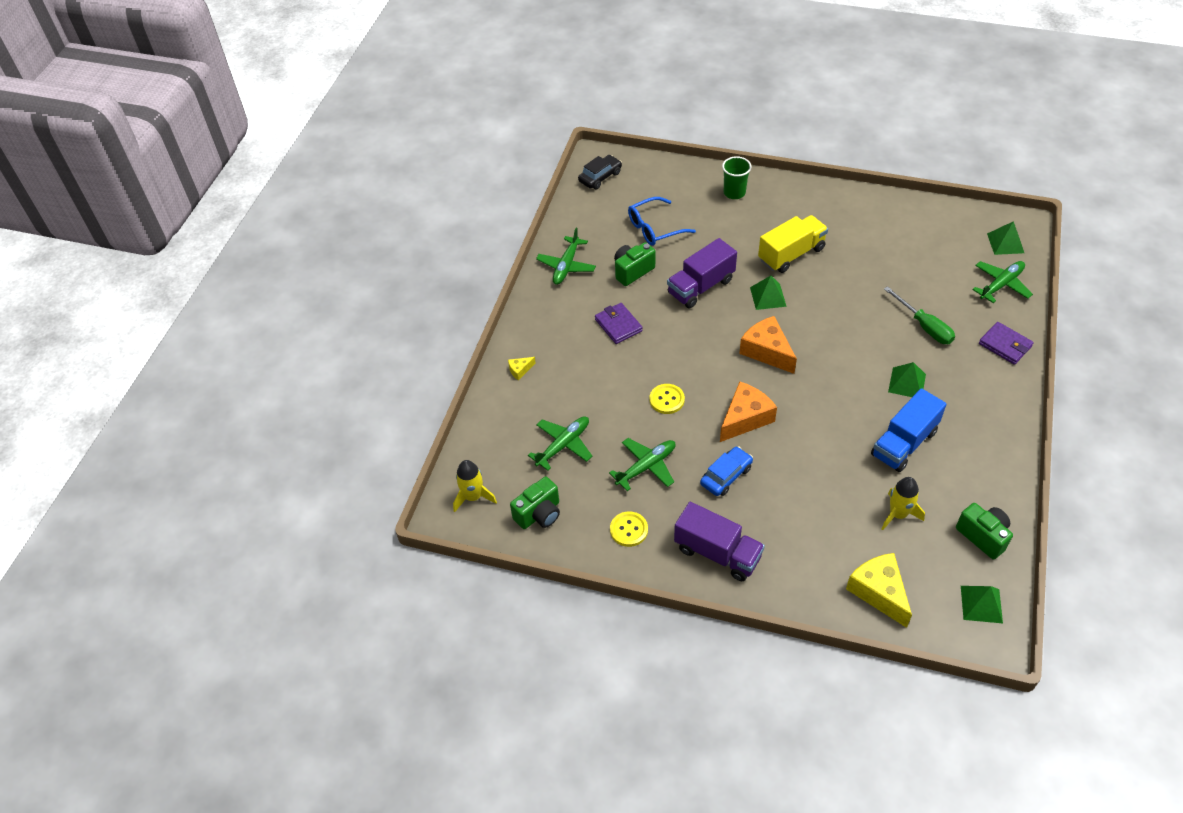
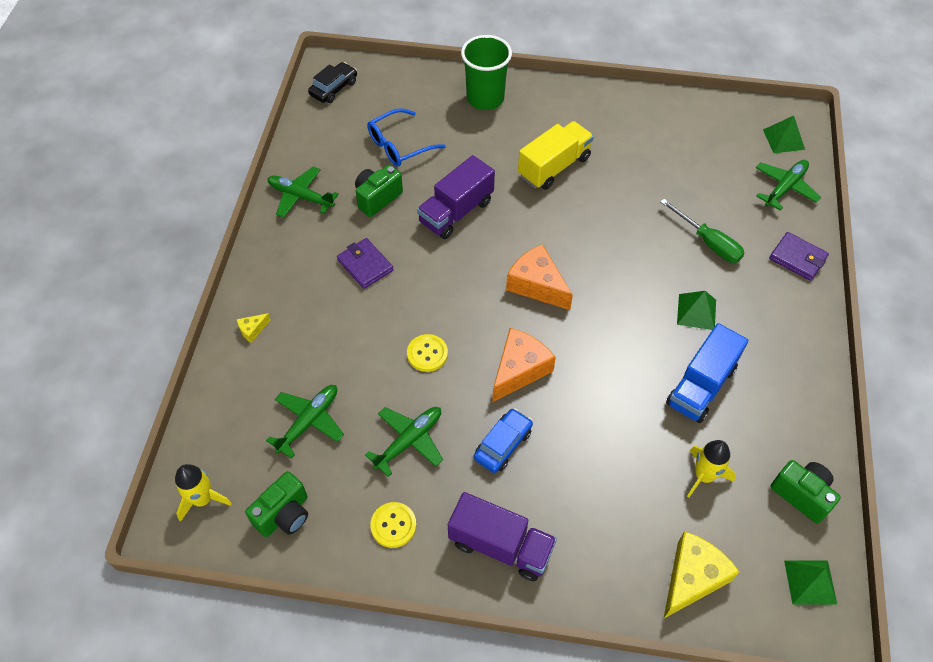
camera: 10 degrees left, 5 degrees up
(566, 266) = (301, 197): green plane -> green plane turned 105 degrees clockwise
(734, 193) = (485, 98): green cup -> green cup, size x1.52
(768, 296) = (532, 219): green pyramid -> none
(879, 592) = (692, 578): yellow cheese -> yellow cheese turned 75 degrees clockwise

